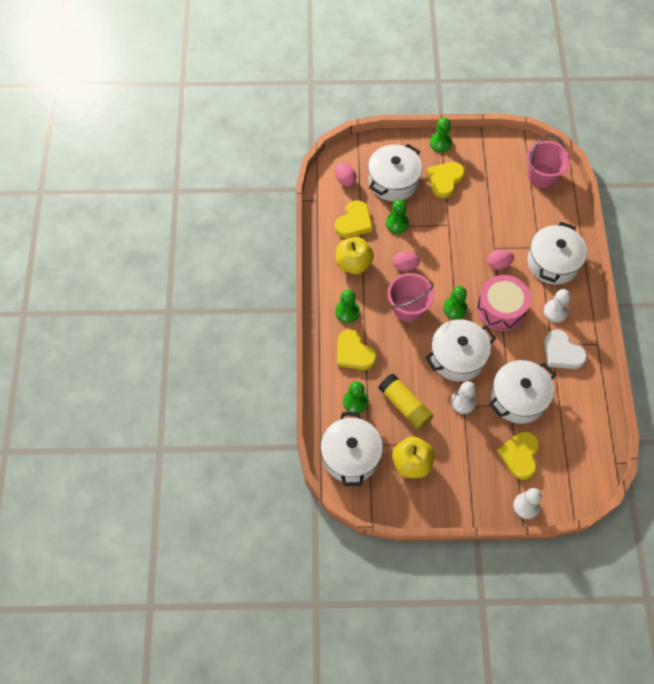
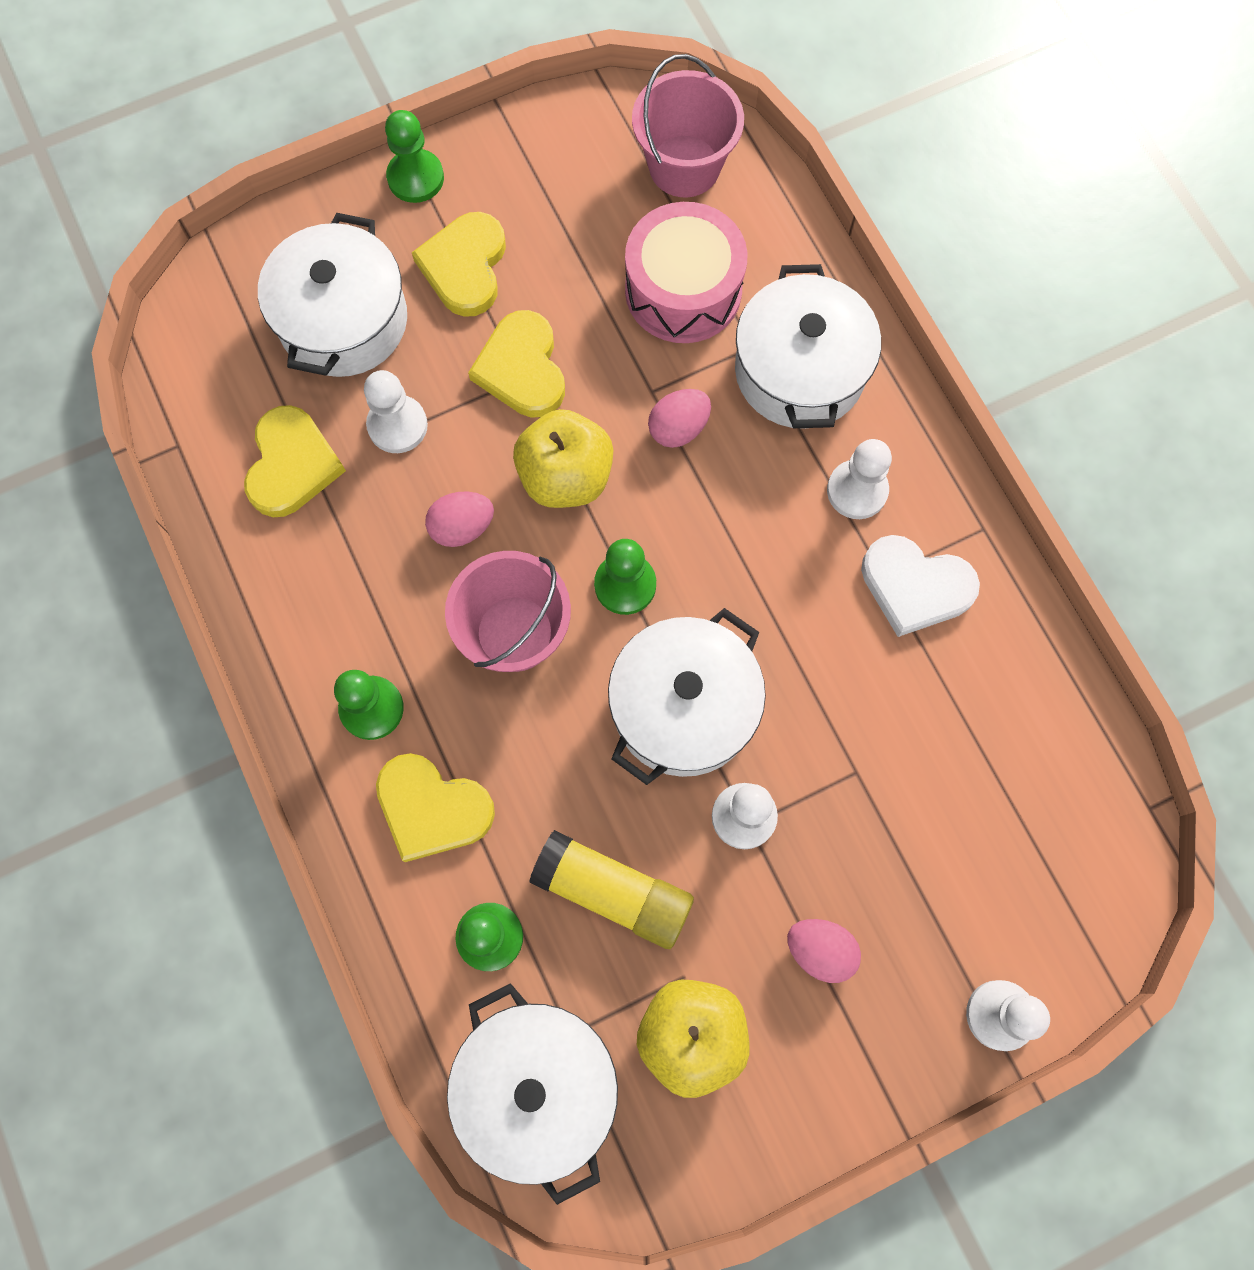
camera: 25 degrees left, 10 degrees up
(345, 180) = (225, 365): pink egg -> pink egg (820, 950)
(353, 264) = (335, 575): yellow apple -> yellow apple (565, 476)
(397, 223) = (397, 425): green pawn -> white pawn
(501, 309) = (731, 539): pink drum -> pink drum (683, 290)
(518, 398) = (866, 748): white pot -> none
(520, 455) = (931, 892): yellow heart -> yellow heart (522, 368)

